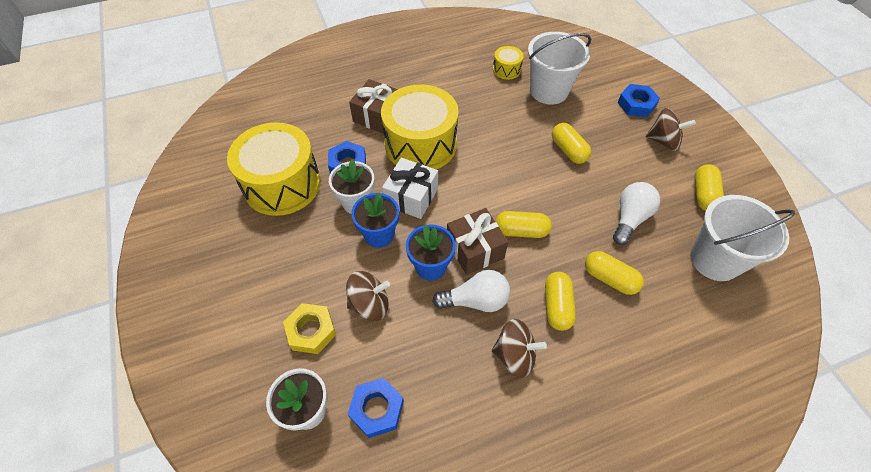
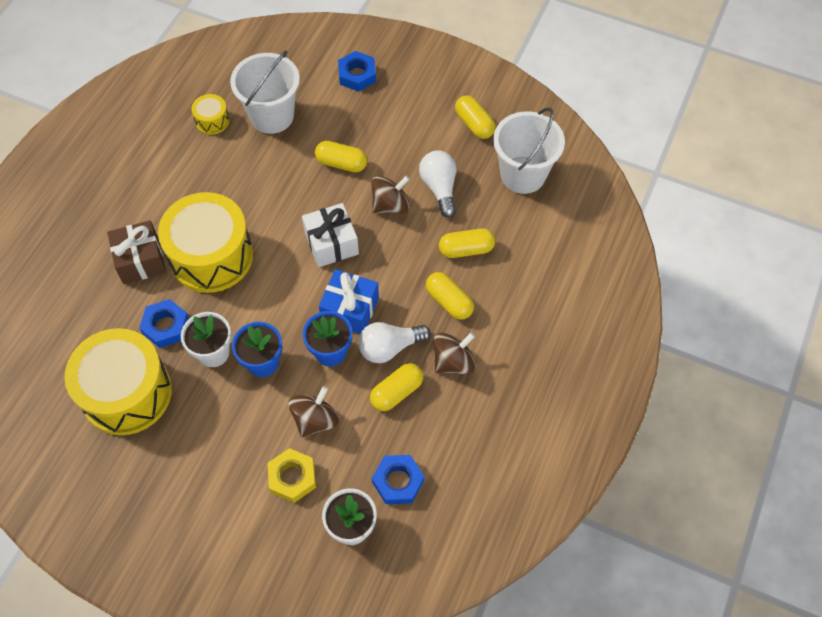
camera: 45 degrees left, 5 degrees up
(411, 197) = (254, 309): white gift -> white gift (331, 243)
(475, 249) = (350, 309): brown gift -> blue gift
(476, 300) = (389, 348): white light bulb -> white light bulb turned 150 degrees counterclockwise
(521, 231) = (370, 265): yellow capsule -> yellow capsule (396, 392)
(663, 141) = (407, 97): brown spinning top -> brown spinning top (390, 205)

